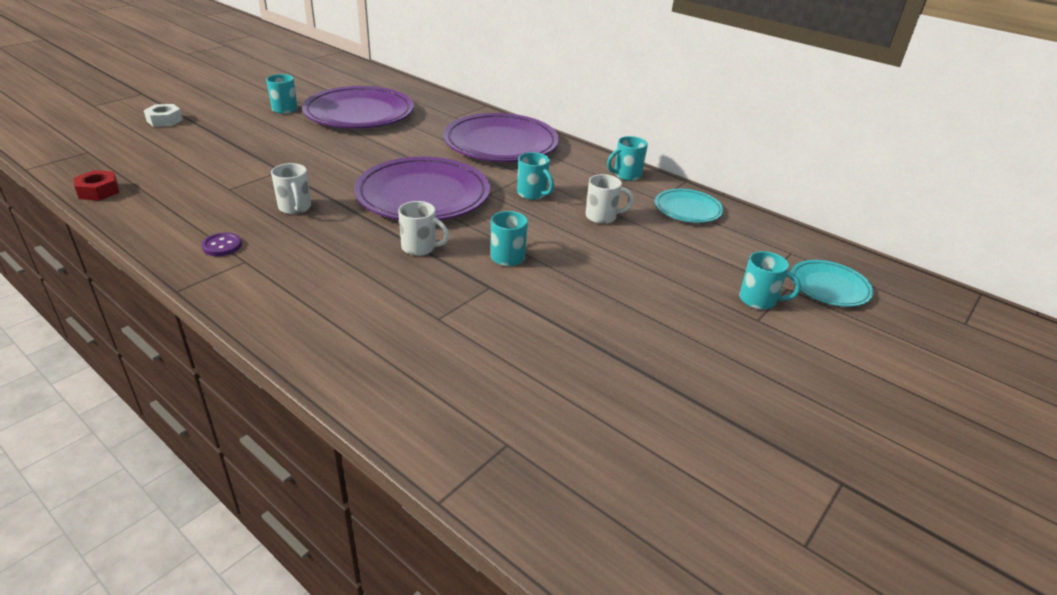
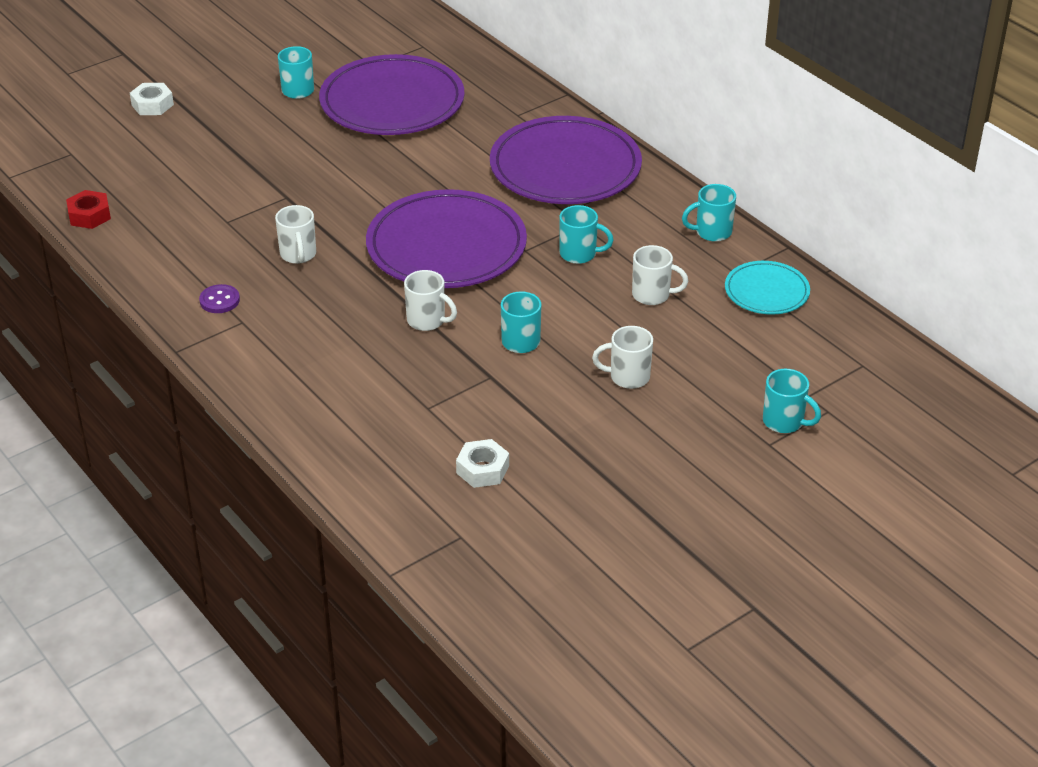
camera: 15 degrees right, 5 degrees up
(508, 370) = (482, 469): none -> white nut
(533, 194) = (579, 254): turquoise mug -> turquoise mug turned 45 degrees counterclockwise
(610, 277) = (628, 377): none -> white mug
(829, 287) = (880, 413): turquoise plate -> none

